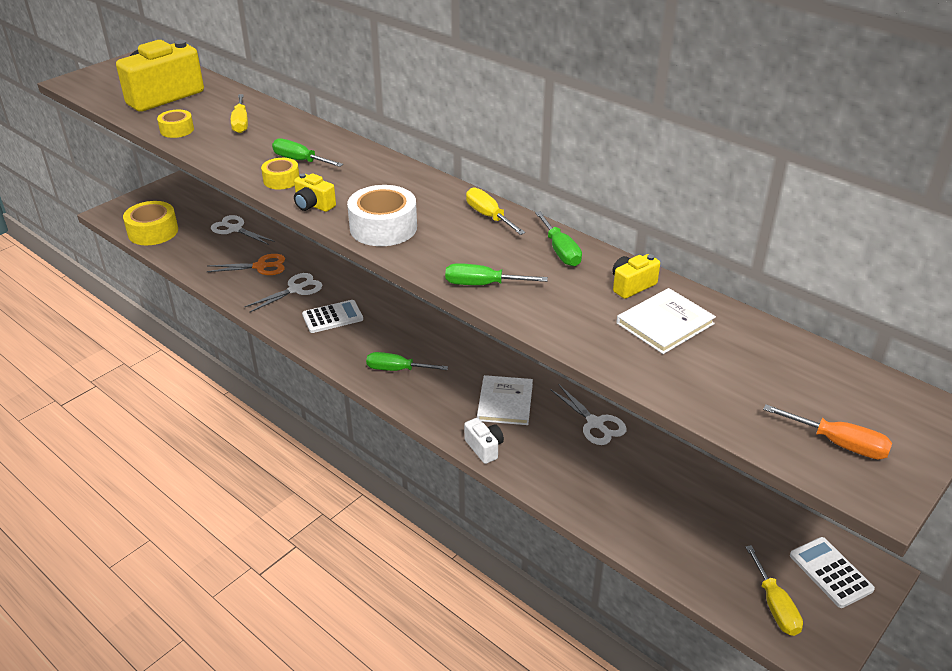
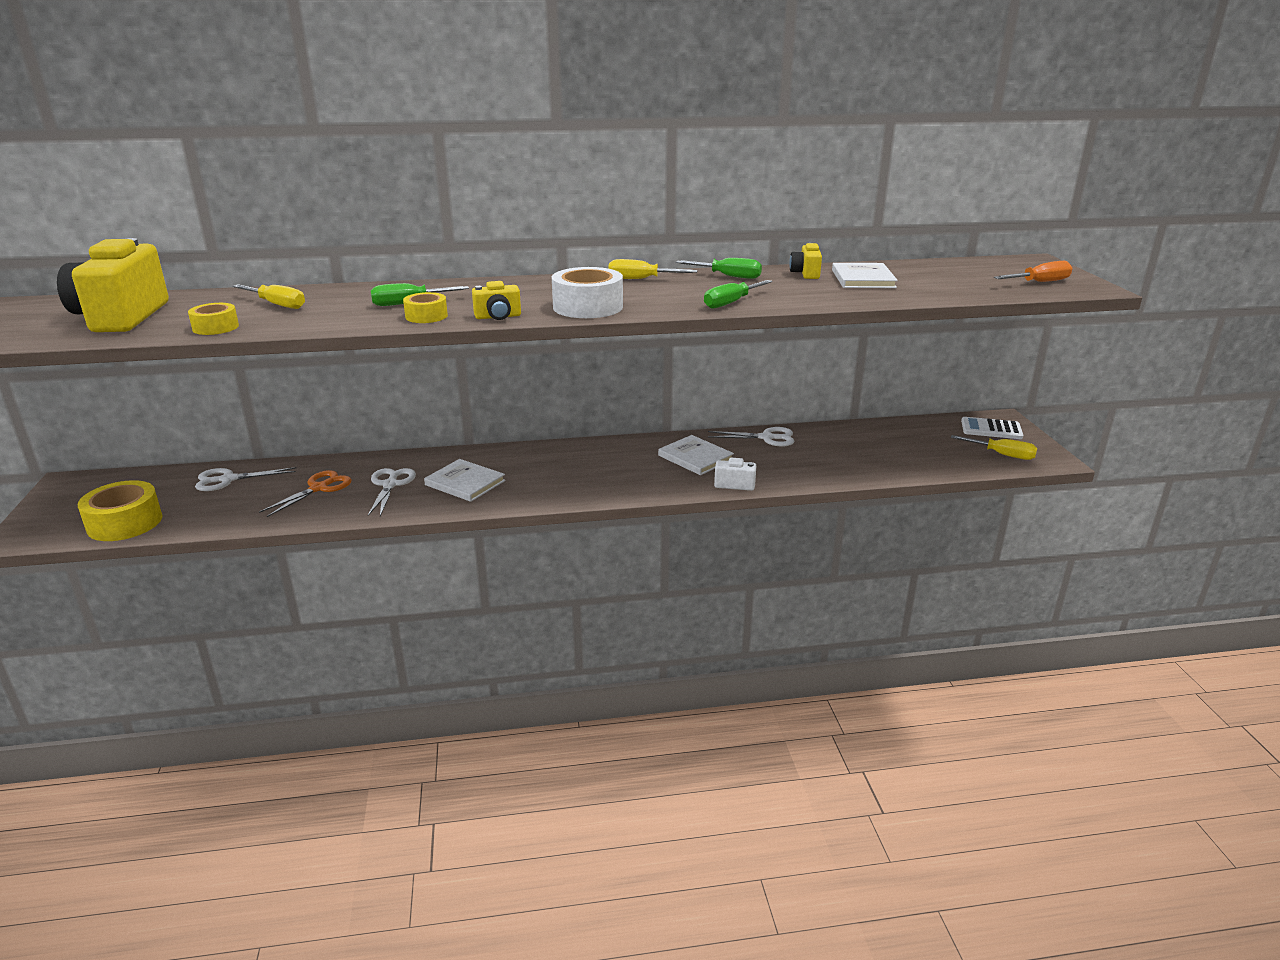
camera: 50 degrees left, 10 degrees down
(332, 317) = (465, 483): white calculator -> white book
(397, 369) = (586, 482): green screwdriver -> none

